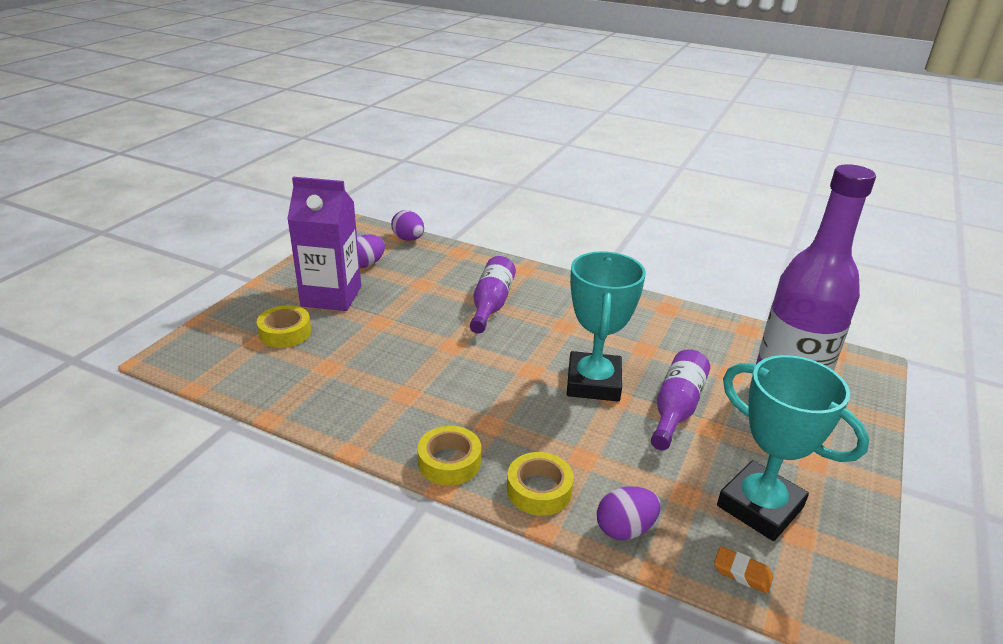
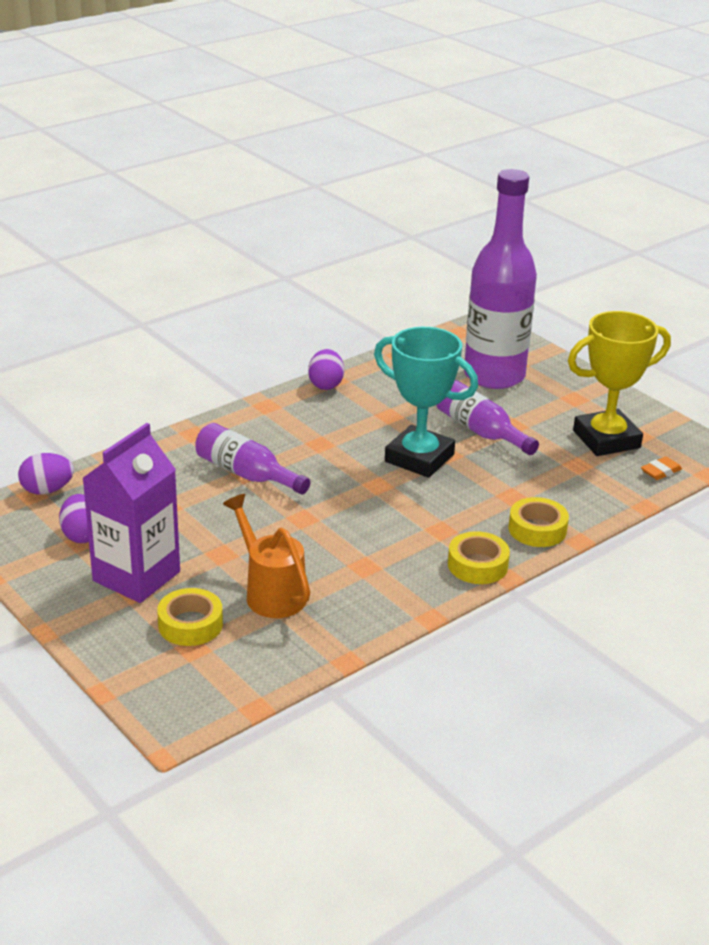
camera: 65 degrees left, 0 degrees up
(342, 357) = (271, 592): none -> orange watering can
(625, 529) = (598, 504): purple egg -> purple egg (326, 384)
(760, 506) = (606, 439): turquoise trophy -> yellow trophy

